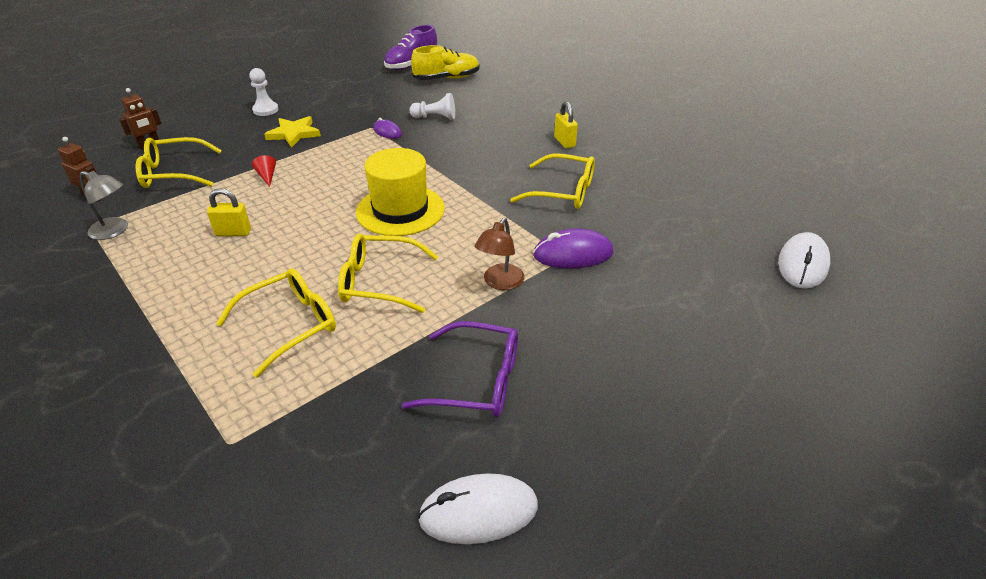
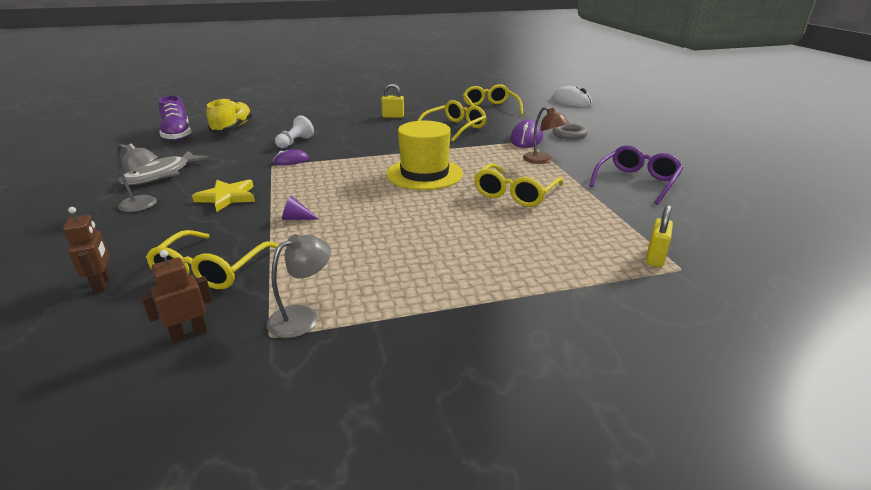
camera: 65 degrees left, 10 degrees down
(233, 232) = (385, 244): yellow padlock -> yellow padlock (655, 257)
(265, 110) = (145, 205): white pawn -> grey lamp
(267, 176) = (297, 218): red cone -> purple cone
(290, 325) = (549, 231): yellow glasses -> yellow glasses (490, 108)
(323, 93) = (161, 175): none -> grey fish
(478, 512) = (743, 199): white mouse -> none
(625, 289) = (569, 134): none -> grey ring

